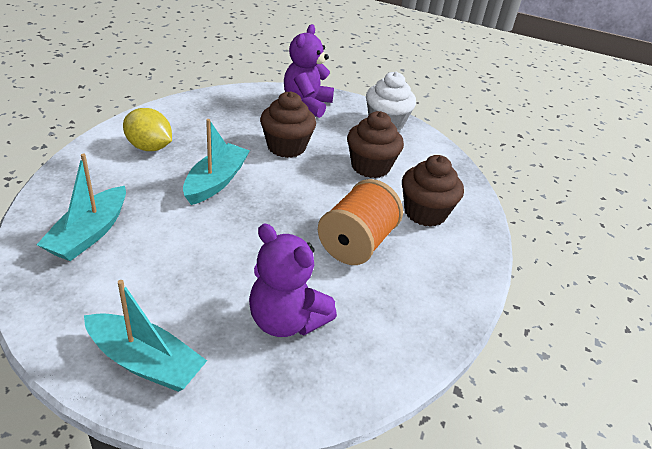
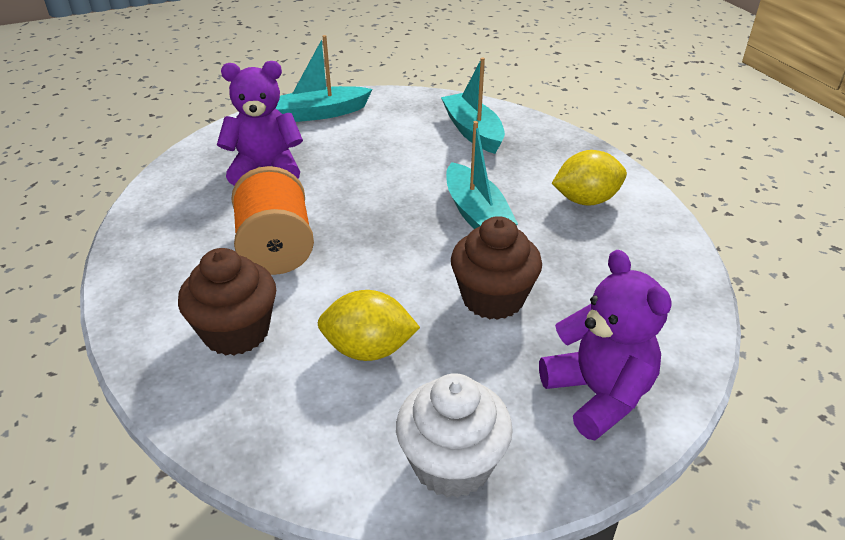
camera: 140 degrees right, 0 degrees up
(370, 166) = (368, 349): brown cupcake -> yellow lemon

